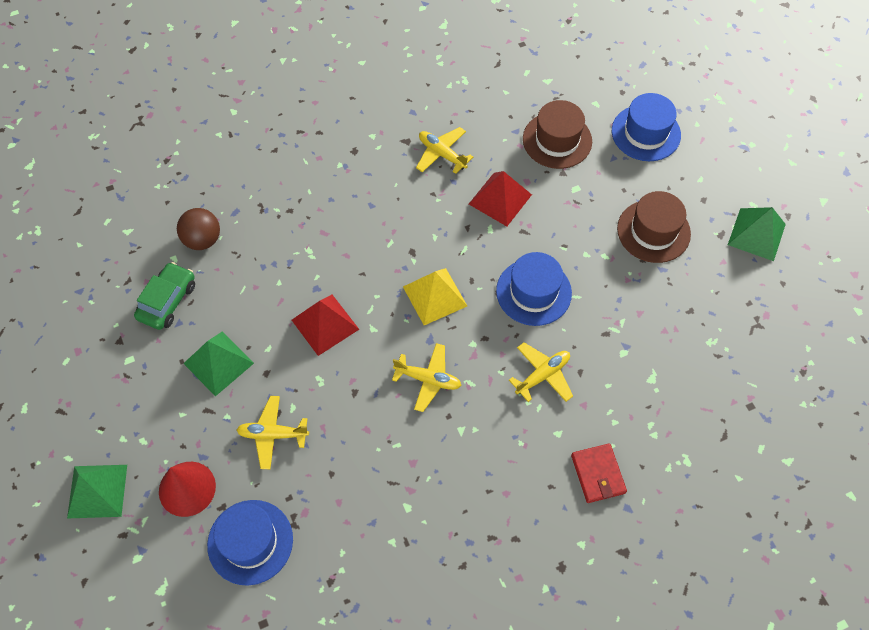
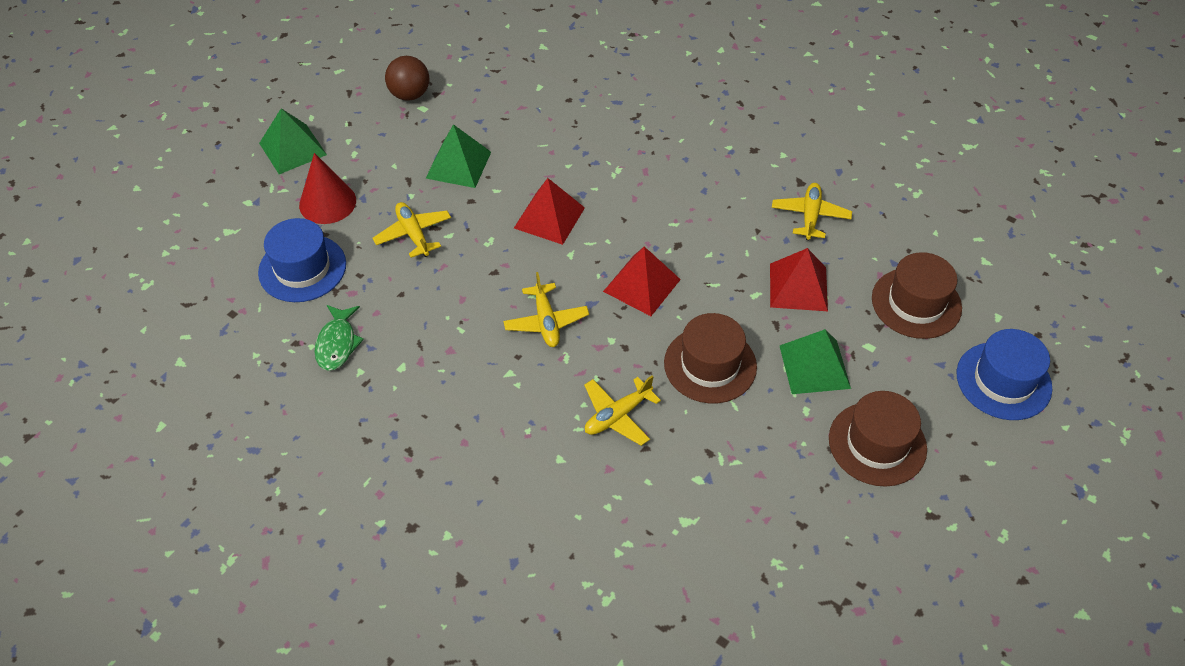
camera: 60 degrees right, 10 degrees down
(167, 301) = (494, 103): green car -> none
(202, 240) = (572, 95): brown ball -> brown ball (410, 94)
(352, 547) = (337, 343): none -> green fish
(435, 296) = (642, 285): yellow pyramid -> red pyramid
(533, 292) = (710, 365): blue hat -> brown hat
(542, 375) = (617, 416): yellow plane -> yellow plane turned 120 degrees clockwise
(598, 474) = (536, 516): red wallet -> none
(756, 234) = (965, 554): green pyramid -> green pyramid (814, 366)

